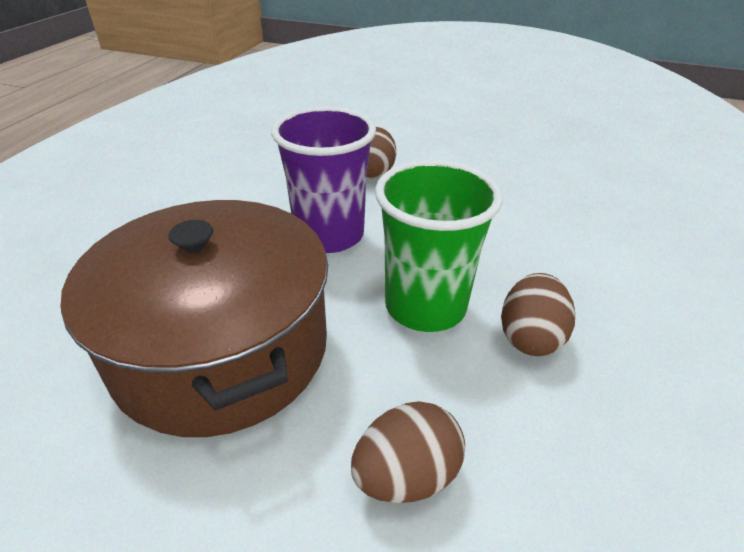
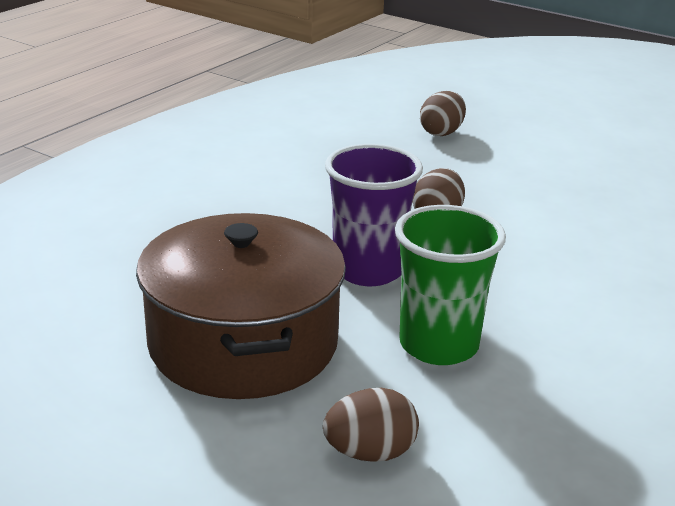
camera: 15 degrees right, 10 degrees down
(530, 337) = (529, 386): brown egg -> brown egg (441, 132)

